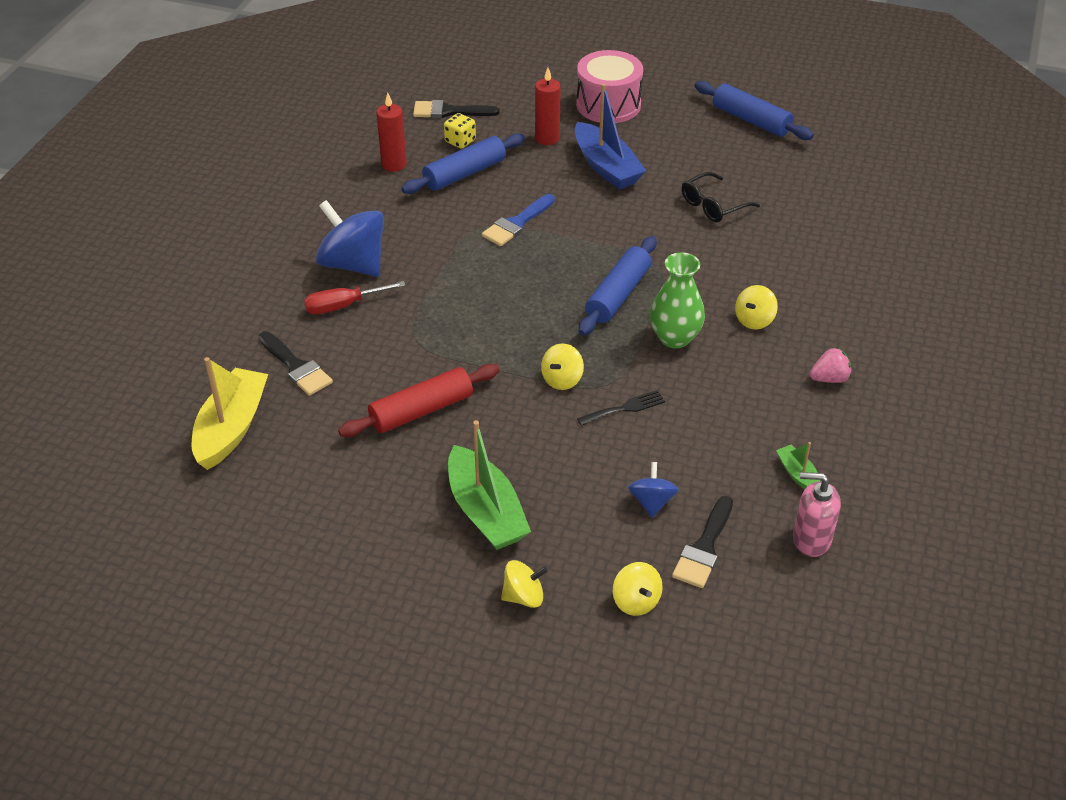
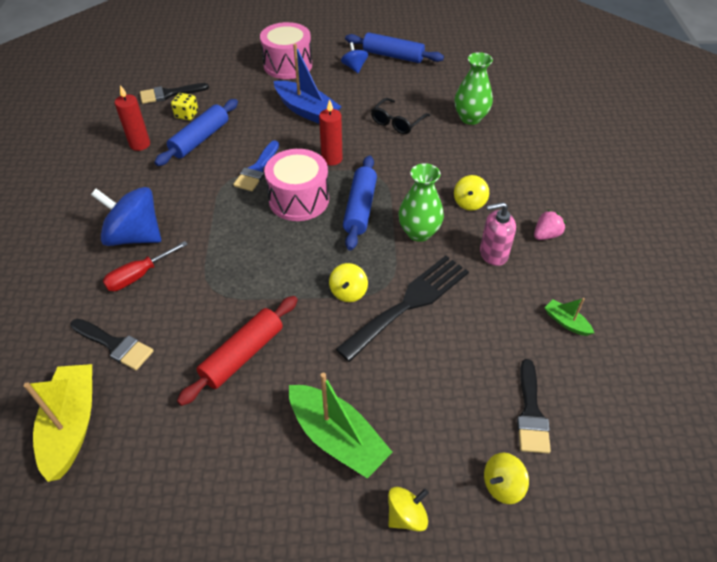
camera: 20 degrees left, 5 degrees up
(547, 138) = (253, 99): red candle -> red candle (332, 159)
(550, 268) = (299, 199): none -> pink drum
(625, 408) = (409, 303): black fork -> black fork, size x2.14
(636, 601) = (502, 485): yellow spinning top -> yellow spinning top turned 105 degrees clockwise
(651, 502) = (469, 383): blue spinning top -> blue spinning top (354, 67)
(811, 221) = (470, 118): none -> green vase
(811, 539) = (606, 377): pink soap dispenser -> pink soap dispenser (493, 254)

